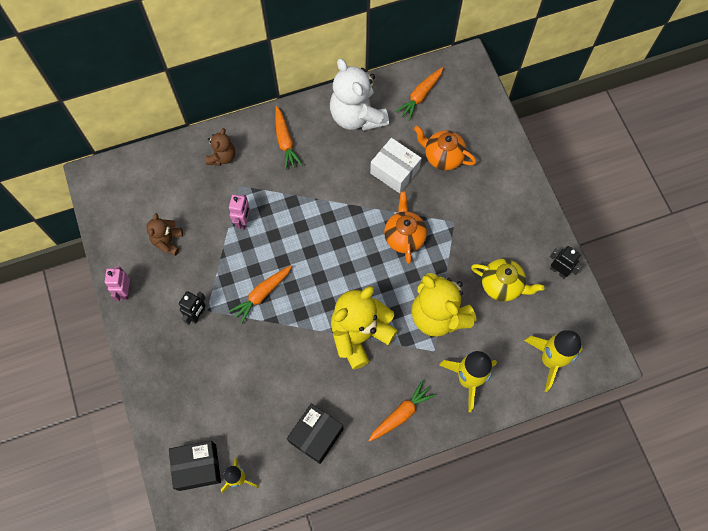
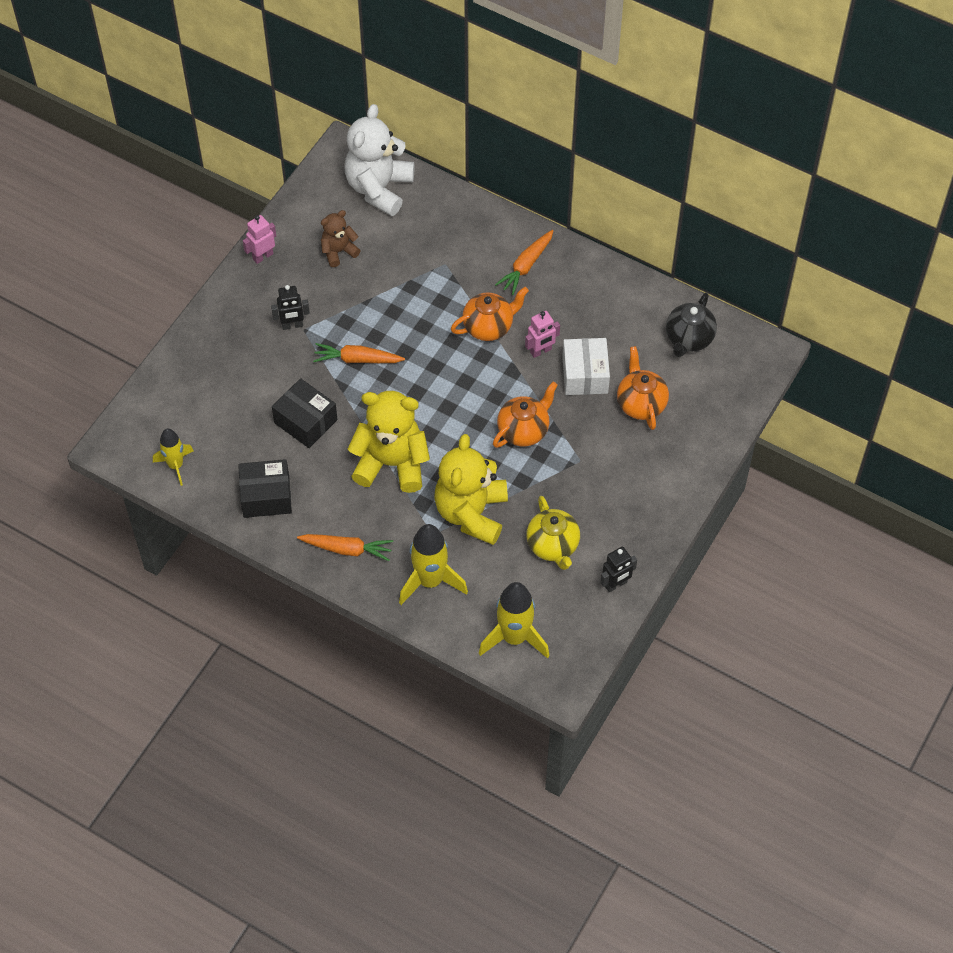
camera: 50 degrees right, 10 degrees down
(197, 467) = (158, 427): black box -> black box (305, 421)
(222, 157) = (461, 229): brown teddy bear -> none
(243, 221) = (413, 293): pink robot -> pink robot (541, 351)
(310, 197) = (489, 326): none -> orange teapot
(357, 116) = (612, 303): white teddy bear -> white teddy bear (379, 188)
(420, 96) = (688, 339): orange carrot -> black teapot
(558, 271) = (616, 584): black robot -> black robot turned 60 degrees clockwise

